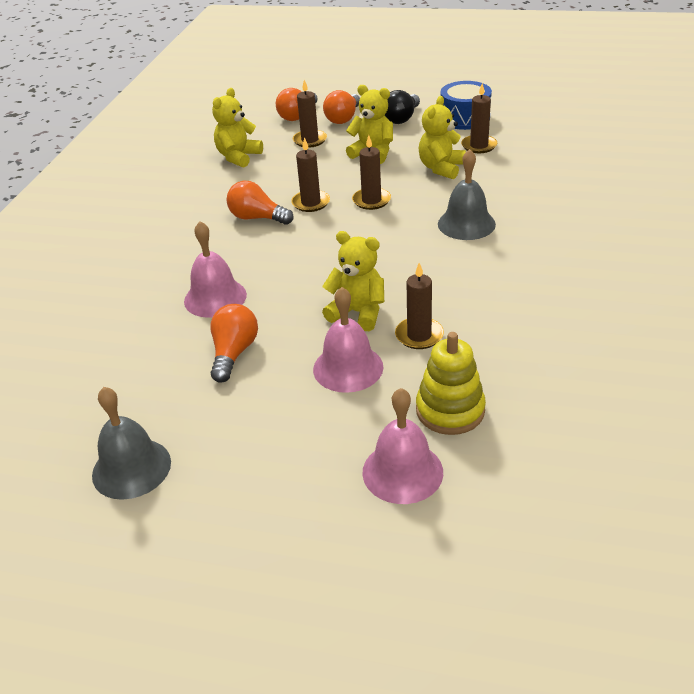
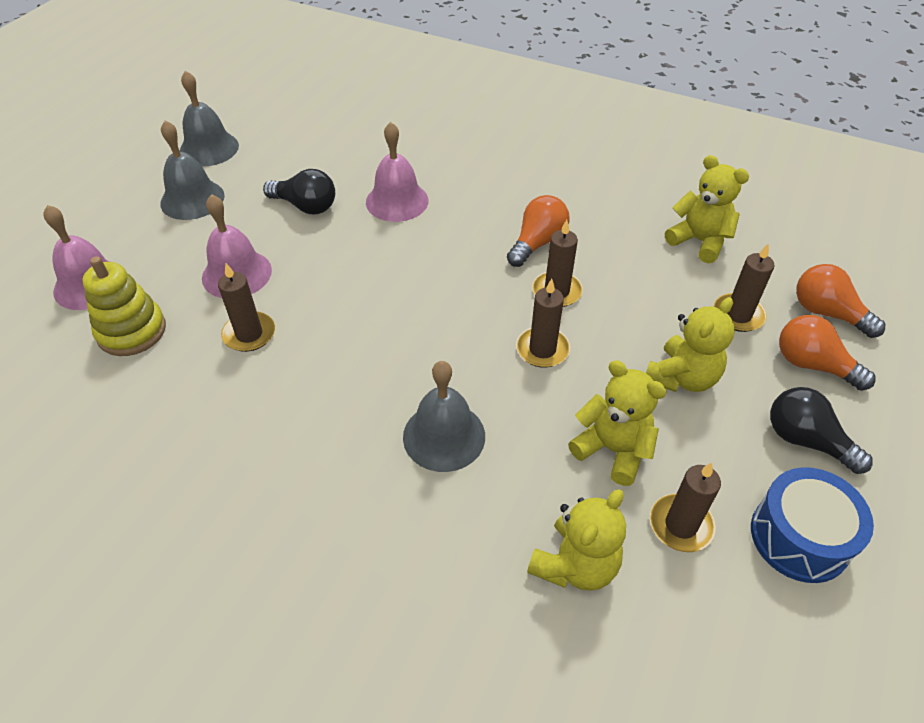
camera: 100 degrees right, 10 degrees up
(234, 353) = (305, 206): orange light bulb -> black light bulb
(238, 444) = (192, 199): none -> grey bell
(358, 313) = (314, 295): yellow teddy bear -> yellow teddy bear (575, 565)

